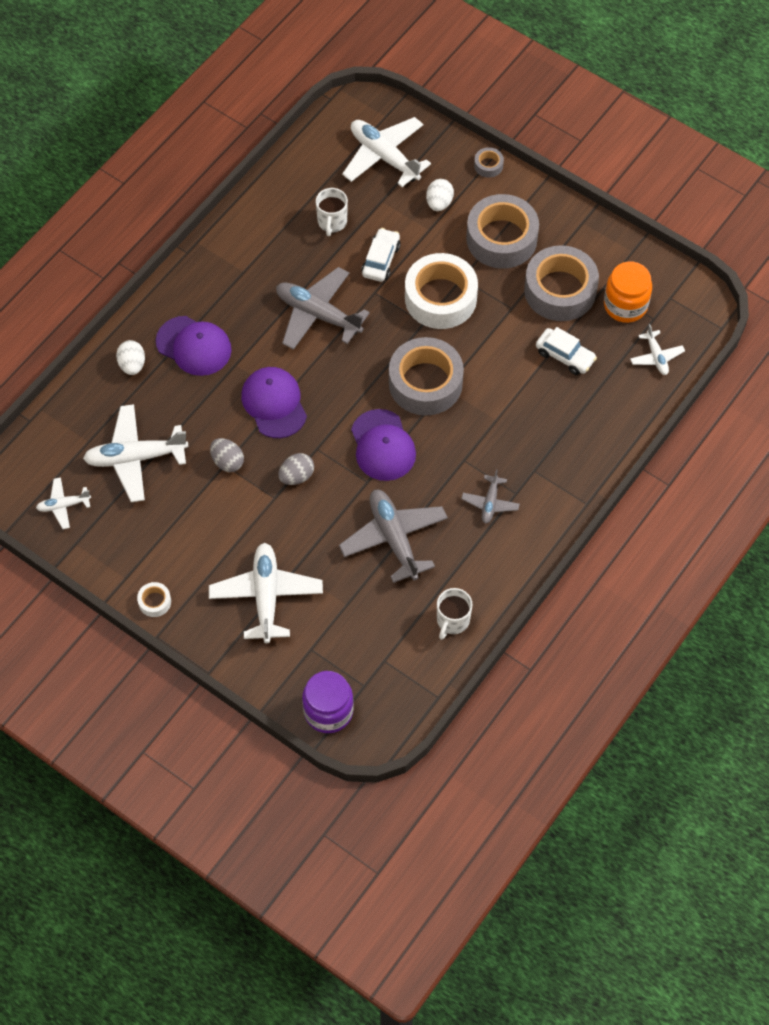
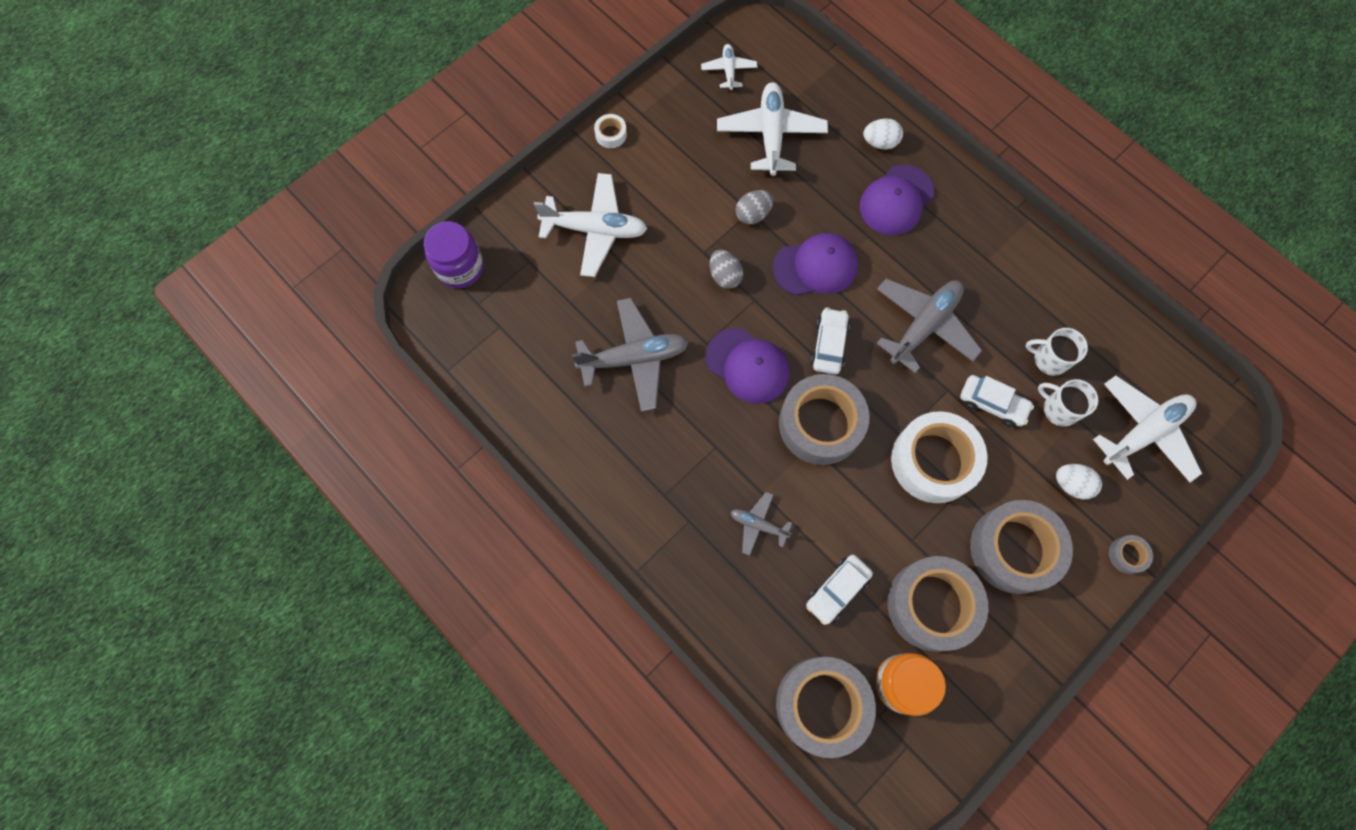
camera: 100 degrees right, 10 degrees up
(350, 385) = (828, 345): none -> white car
(382, 445) = (747, 365): purple cap -> purple cap turned 135 degrees counterclockwise
(452, 621) = (527, 399): white mug -> white mug (1059, 409)
(490, 503) = (657, 465): grey plane -> grey plane (758, 525)
(656, 357) = (822, 705): white plane -> grey tape

